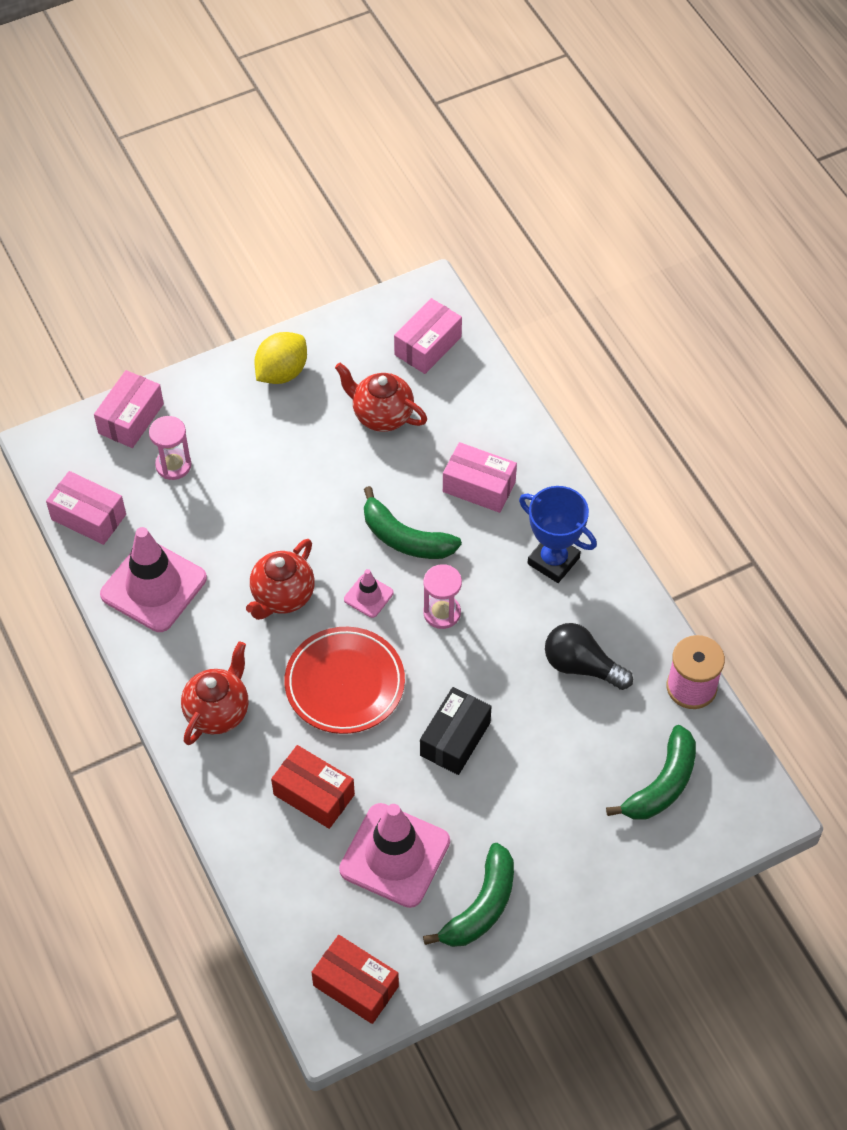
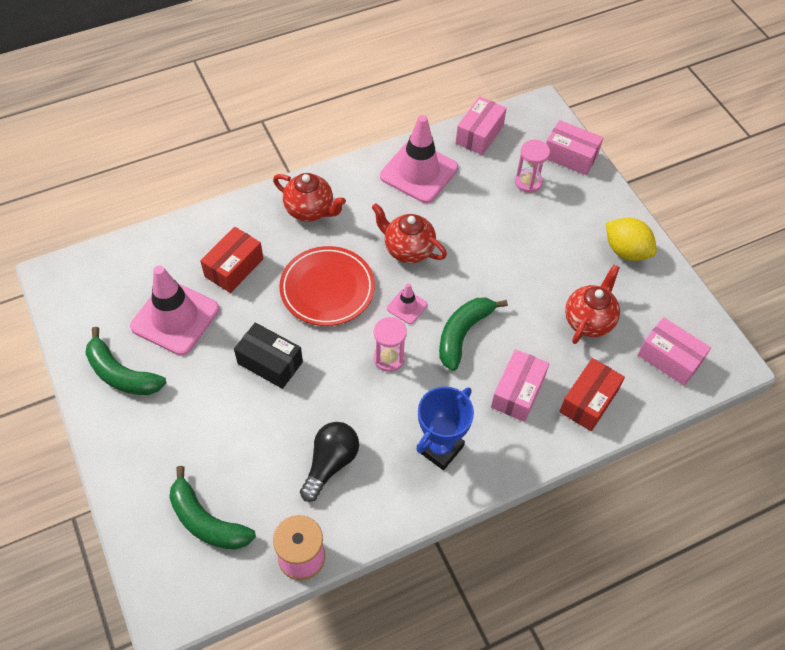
camera: 90 degrees right, 0 degrees up
(356, 986) = (77, 290): red box -> red box (588, 401)

